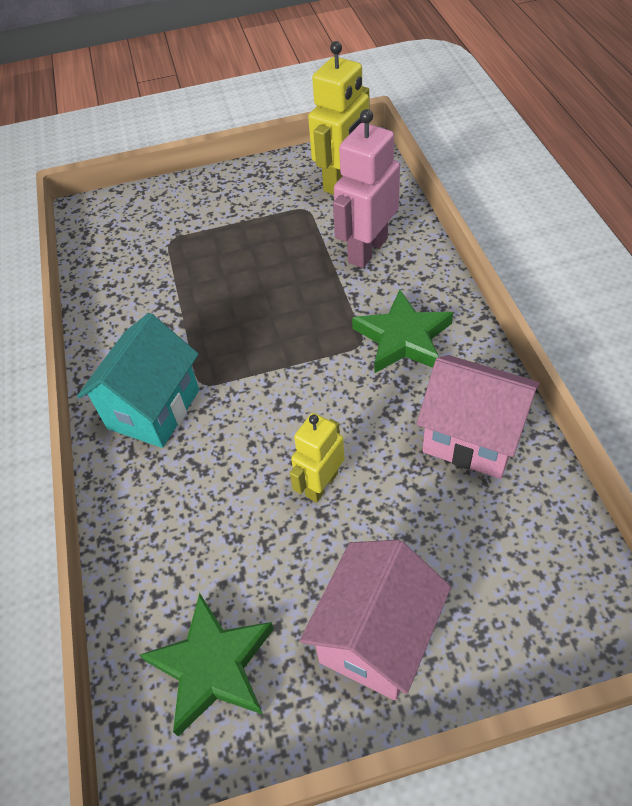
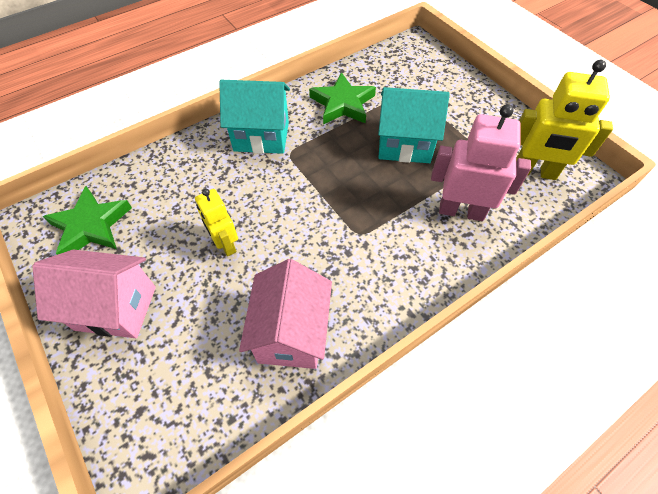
camera: 65 degrees right, 5 degrees up
(251, 268) = (404, 145): none -> turquoise house
(321, 484) = (225, 244): yellow robot -> yellow robot turned 135 degrees counterclockwise
(403, 338) = (376, 260): green star -> green star (342, 104)

